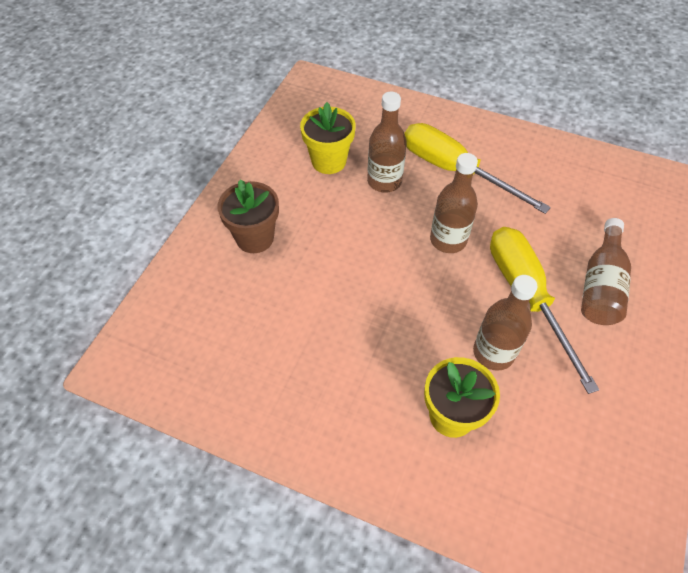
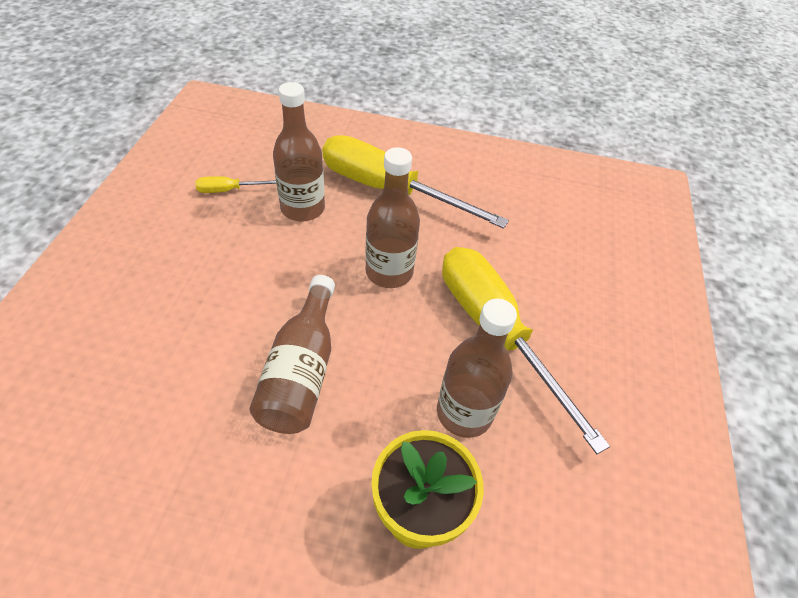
camera: 15 degrees left, 5 degrees down
(255, 238) = (126, 295): brown flower pot -> none
(329, 161) = (230, 190): yellow flower pot -> yellow screwdriver
(600, 285) = (582, 308): brown bottle -> brown bottle (301, 371)

